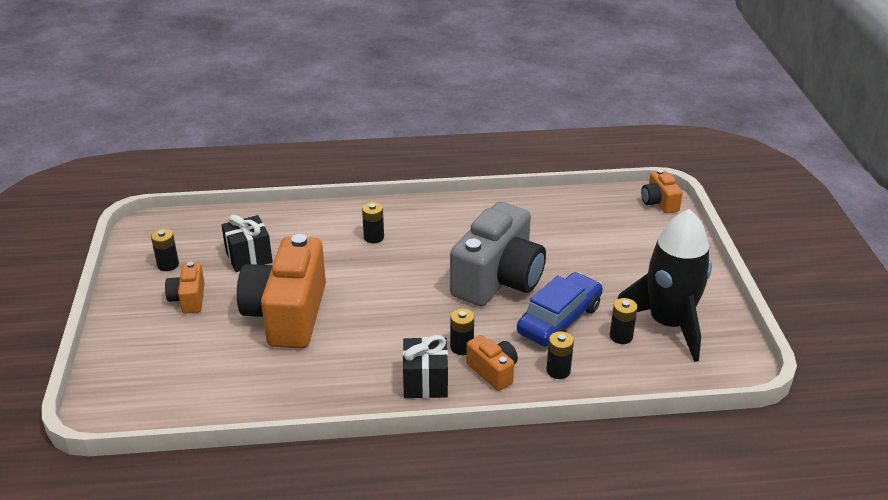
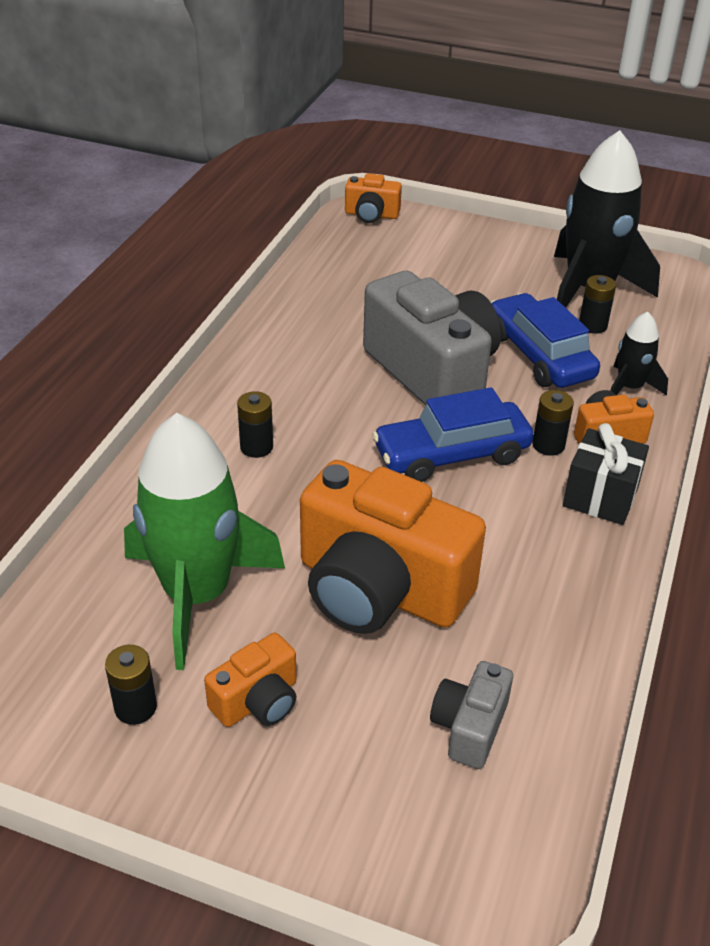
camera: 65 degrees left, 5 degrees up
(188, 299) = (258, 701): orange camera -> orange camera turned 60 degrees counterclockwise
(204, 374) = (469, 727): none -> grey camera
(249, 257) = (198, 594): black gift -> green rocket
(421, 309) = (451, 454): none -> blue car
(558, 371) = (629, 388): black battery -> black rocket

